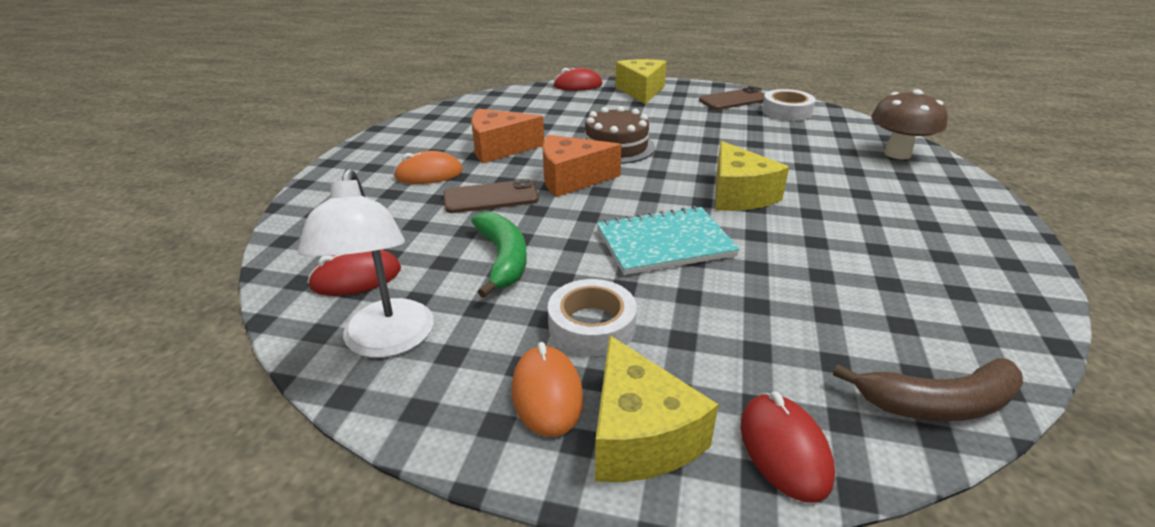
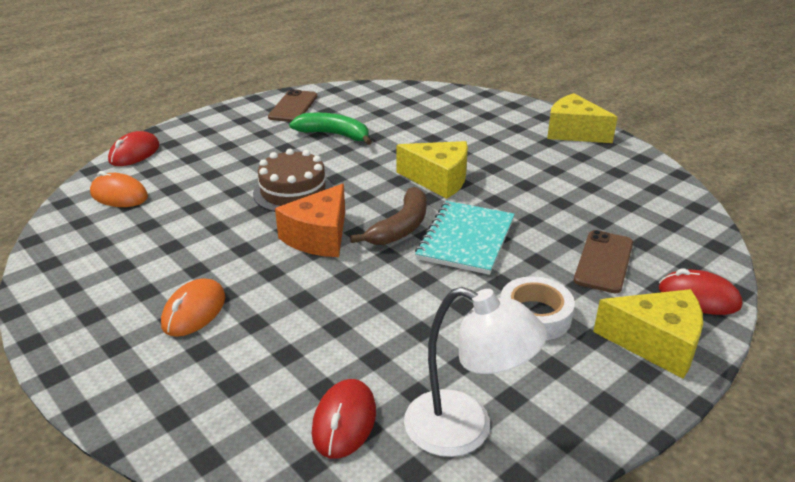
camera: 55 degrees left, 0 degrees up
(491, 197) = (294, 291): brown phone -> brown phone (604, 262)
(499, 148) = (202, 250): orange cheese -> none
(503, 259) = (406, 323): green banana -> green banana (334, 135)
(547, 394) = (592, 366): orange mouse -> orange mouse (119, 195)
(641, 91) = (206, 132): yellow cheese -> yellow cheese (573, 132)
(787, 111) = (346, 100): white tape -> none
(897, 154) = (459, 102): brown mushroom -> none
(938, 403) = (696, 232): brown banana -> brown banana (401, 227)

